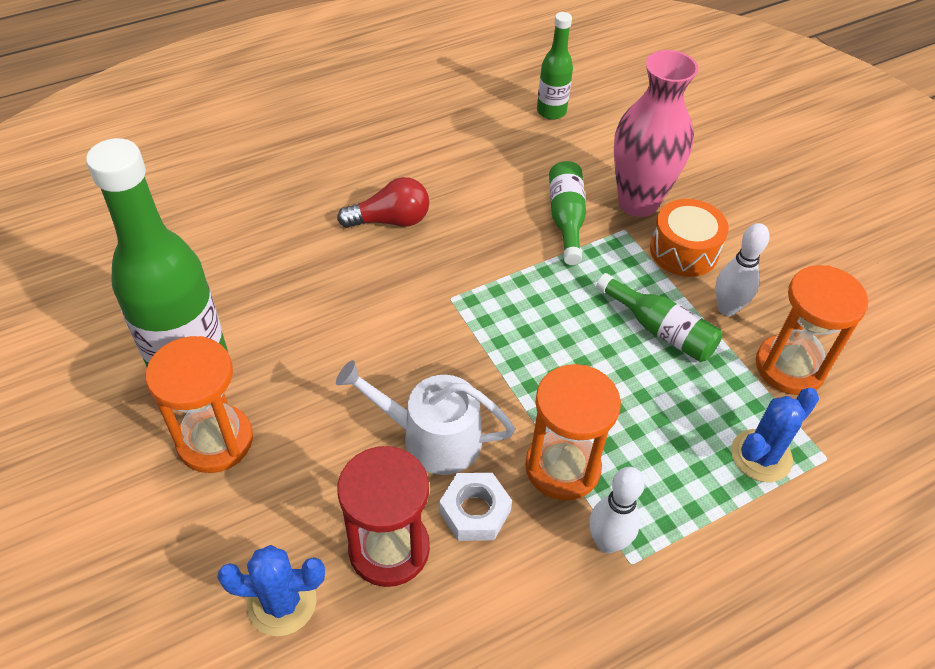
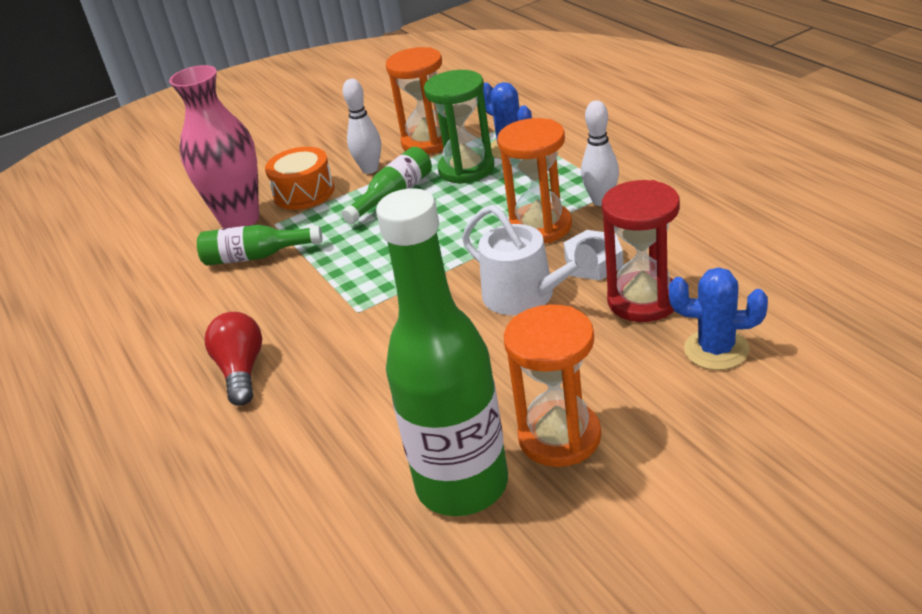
camera: 85 degrees left, 15 degrees down
(281, 602) = (716, 350): blue cactus -> blue cactus turned 75 degrees counterclockwise
(431, 438) = (526, 296): white watering can -> white watering can turned 60 degrees counterclockwise
(551, 111) = (89, 284): green bottle -> none
(713, 403) = (466, 169): none -> green hourglass

